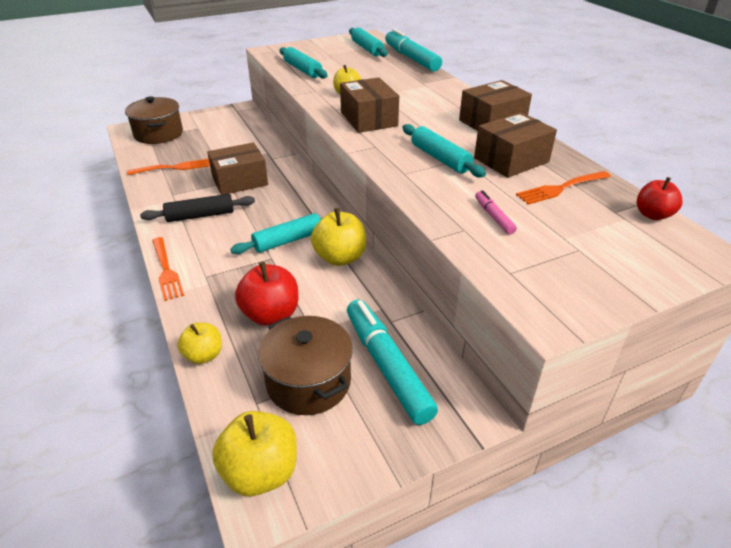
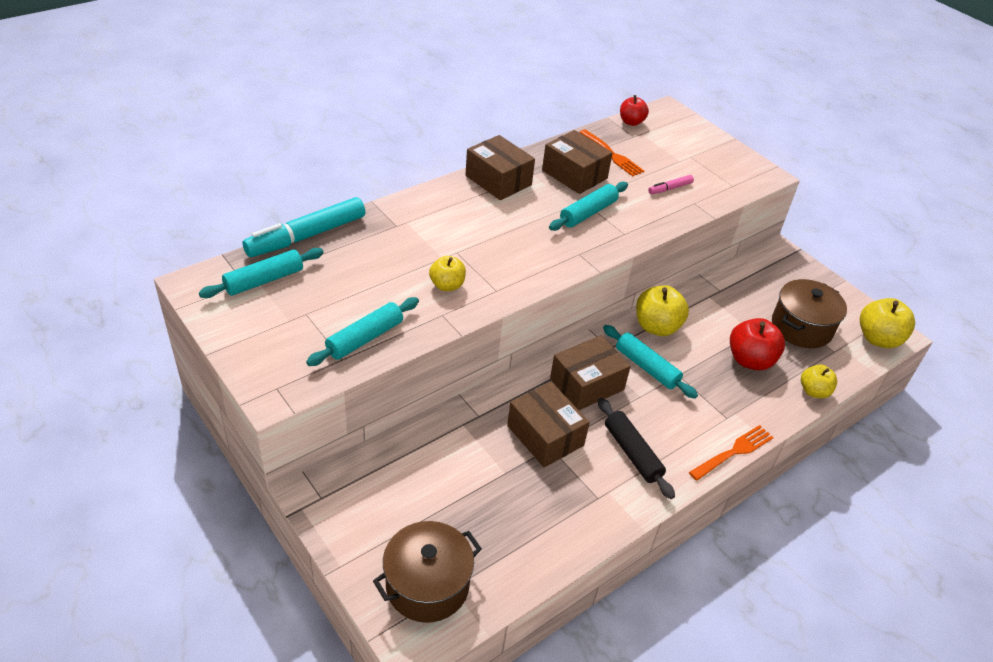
camera: 105 degrees left, 5 degrees up
(172, 168) = (532, 522): orange fork -> none
(368, 119) = (516, 262): brown box -> brown box (587, 384)
(387, 366) = (764, 290): turquoise marker -> none

